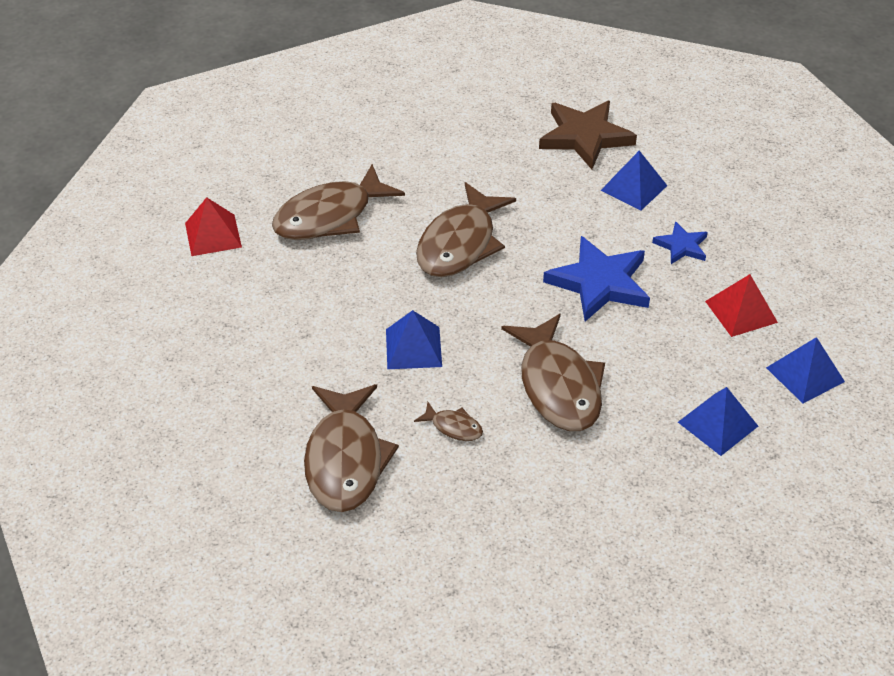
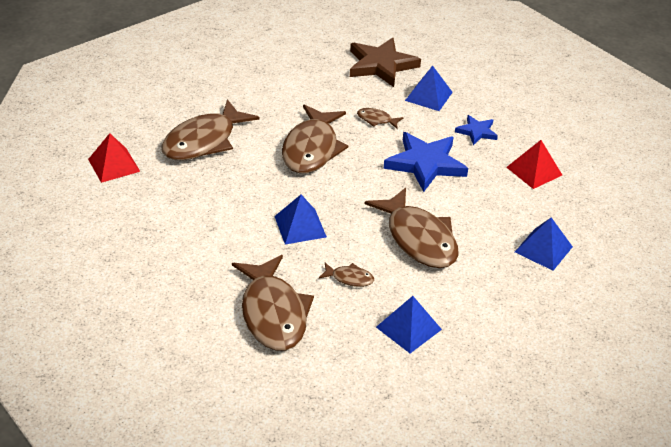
camera: 15 degrees left, 5 degrees down
(555, 213) = (376, 120): none -> brown fish
(805, 374) = (593, 207): blue pyramid -> blue pyramid (408, 328)

